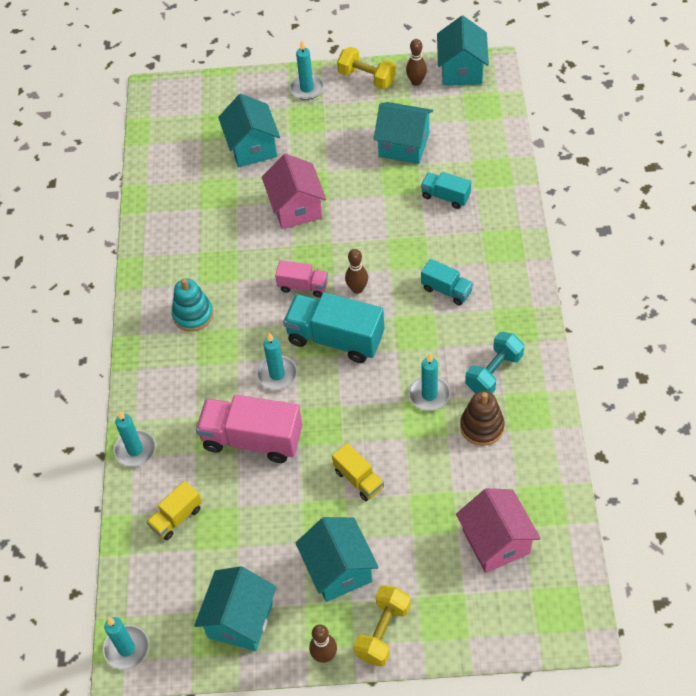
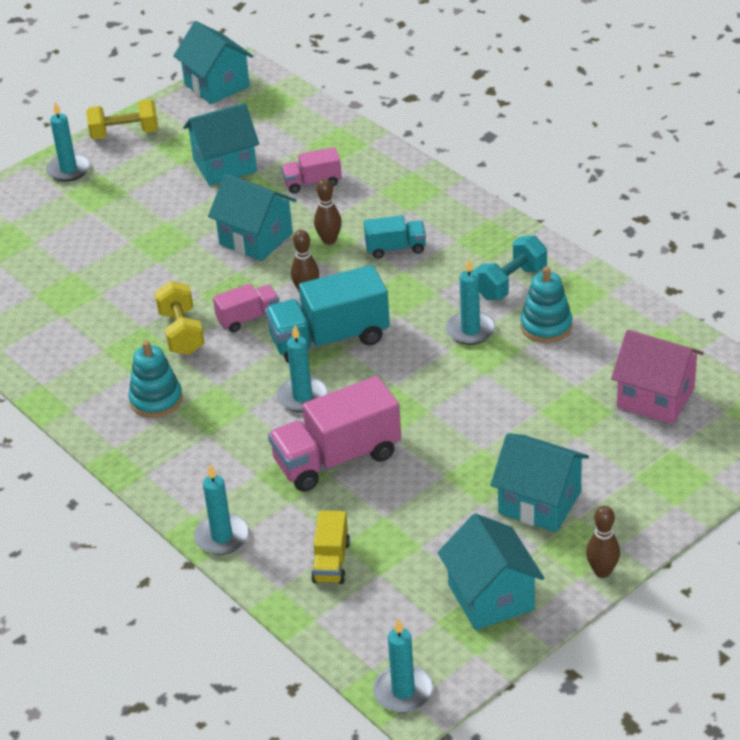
camera: 40 degrees left, 15 degrees down
(252, 147) = (63, 241): turquoise house -> turquoise house (256, 239)
(296, 208) = (168, 264): pink house -> none
(358, 479) = (478, 427): yellow truck -> none
(382, 632) = (634, 521): yellow dumbbell -> yellow dumbbell (181, 333)
(416, 82) = (180, 114): brown bowling pin -> brown bowling pin (329, 240)
(445, 196) = (312, 183): turquoise truck -> pink truck
(482, 427) = (546, 326): brown stacking toy -> turquoise stacking toy
(494, 373) = (511, 283): turquoise dumbbell -> turquoise dumbbell turned 45 degrees clockwise

